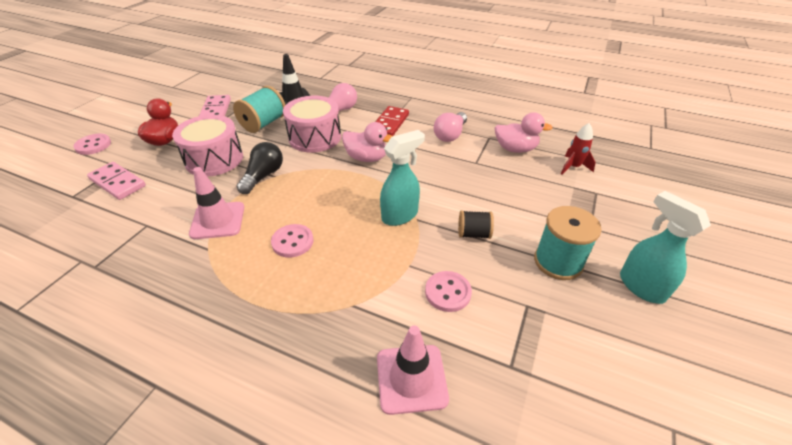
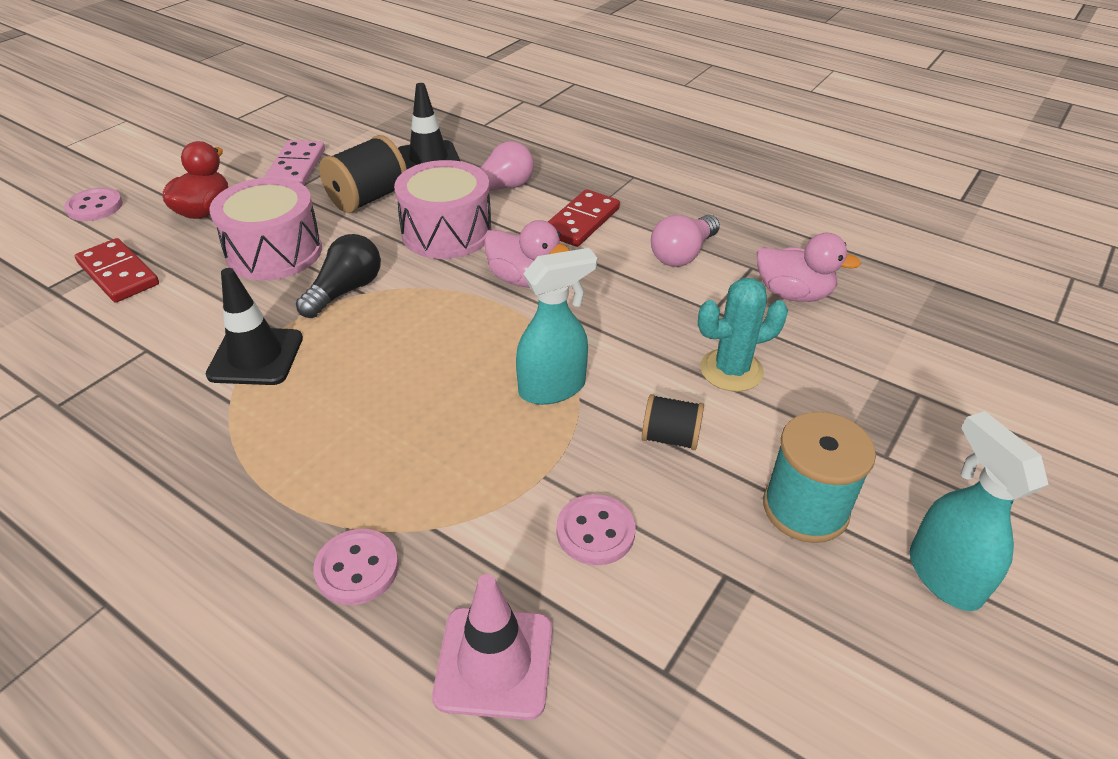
camera: 10 degrees right, 0 degrees up
(117, 183) = (118, 274): pink domino -> red domino
(218, 220) = (256, 356): pink traffic cone -> black traffic cone
(263, 124) = (368, 199): turquoise spool -> black spool
(292, 242) = (364, 409): pink button -> pink button (357, 568)
(495, 193) = (731, 370): none -> turquoise cactus
(573, 167) = (890, 340): red rocket -> none

